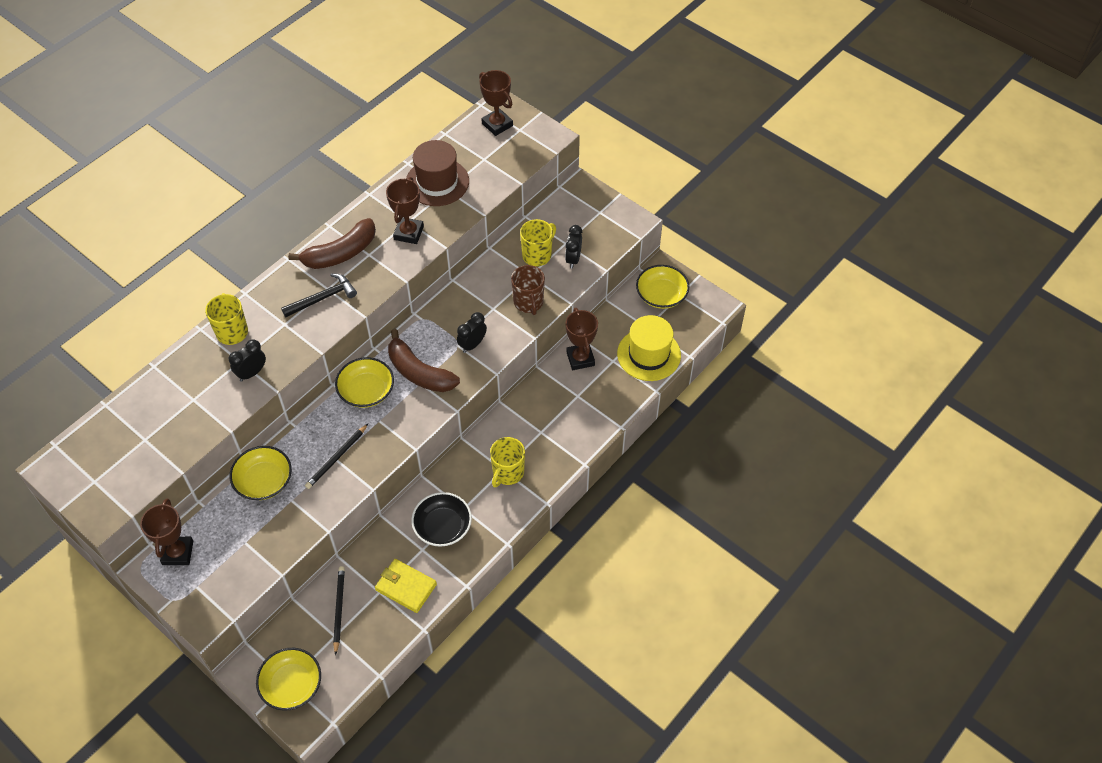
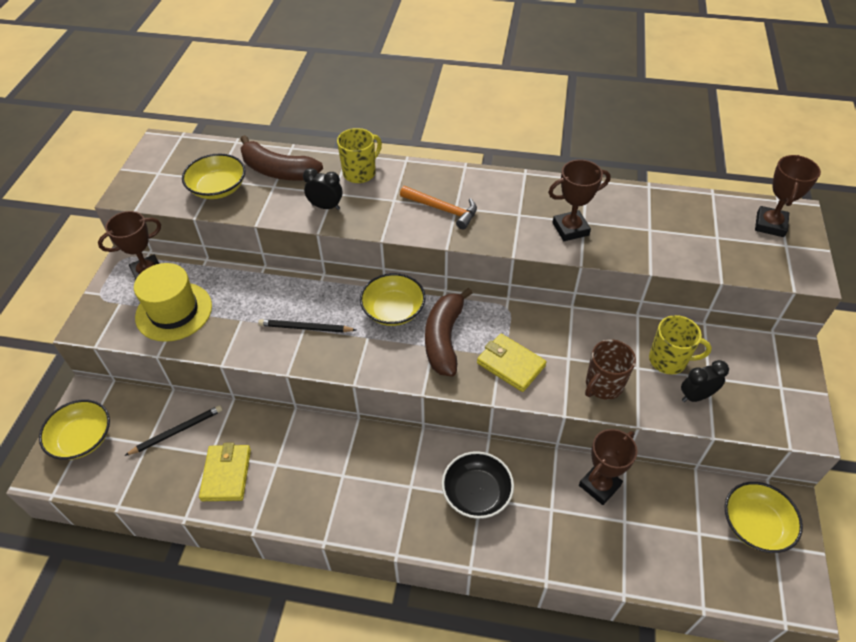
camera: 60 degrees right, 5 degrees down
(264, 481) = (250, 290): yellow bowl -> yellow bowl (218, 188)
(323, 298) = (443, 210): black hammer -> orange hammer
(340, 253) = (502, 195): brown banana -> brown banana (278, 171)
(437, 182) = (650, 218): brown hat -> none
(442, 527) = (311, 468): black bowl -> black bowl (476, 493)
(472, 344) = (511, 364): black clock -> yellow wallet
(507, 473) = (409, 493): yellow mug -> none
(649, 354) = (665, 557): yellow hat -> yellow hat (174, 311)

